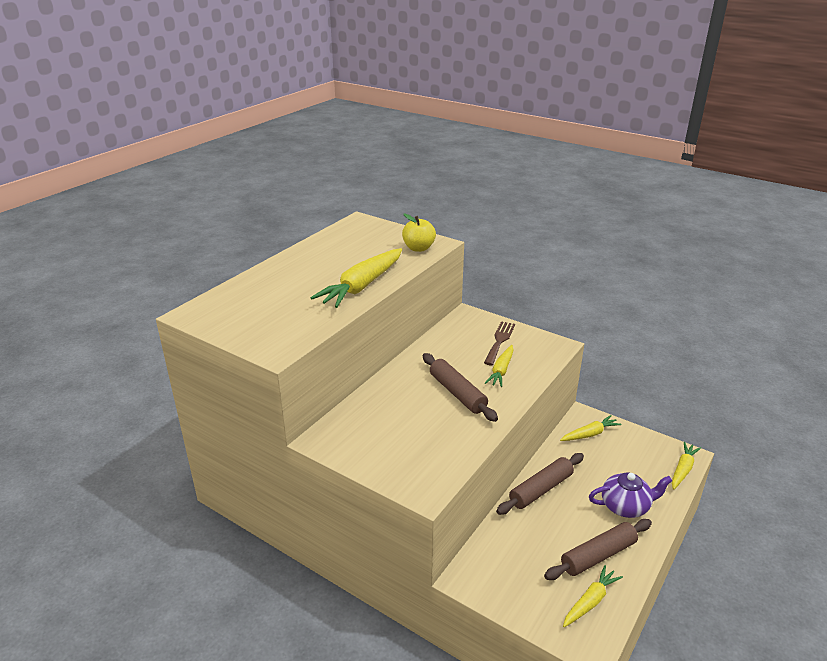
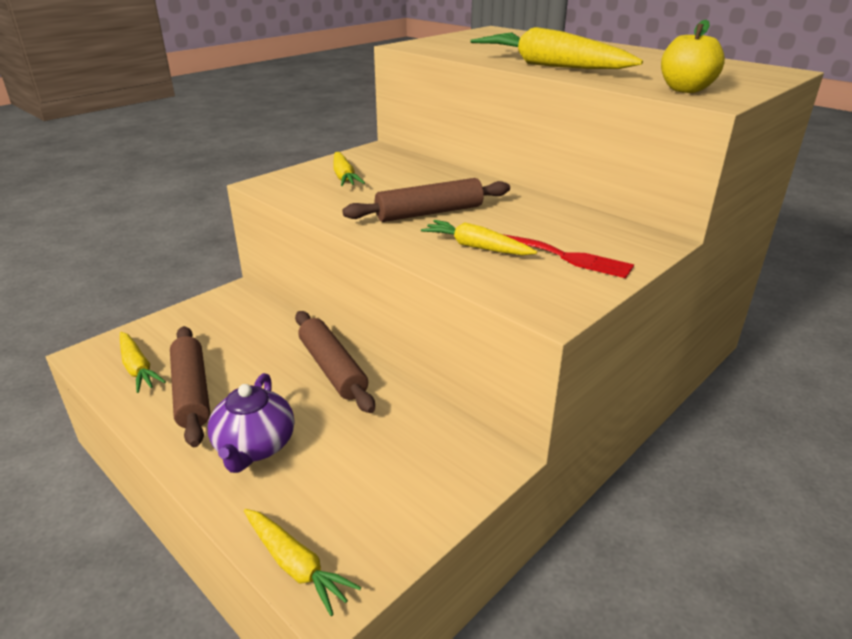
camera: 100 degrees right, 0 degrees up
(499, 341) = (566, 257): brown fork -> red fork
(590, 434) = (439, 454): yellow carrot -> yellow carrot (344, 177)

